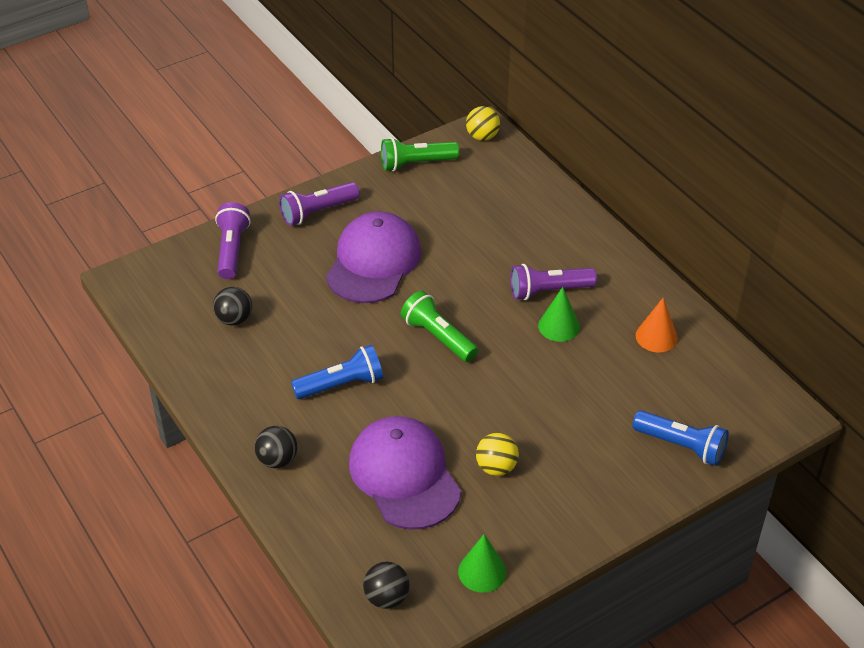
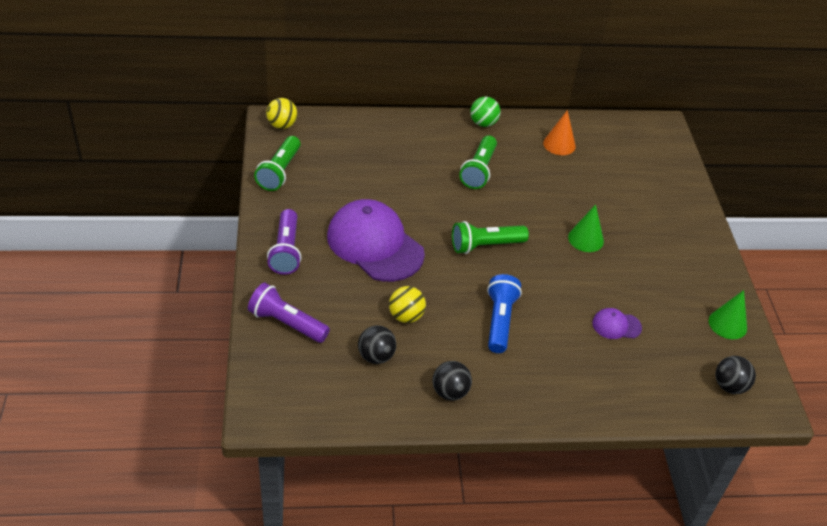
camera: 65 degrees left, 0 degrees up
(277, 460) = (558, 393): black ball -> black ball (450, 392)
(404, 475) = (616, 325): purple cap -> purple cap, size x0.43
(496, 467) = (635, 274): yellow ball -> yellow ball (406, 316)
(548, 291) = (479, 170): purple flashlight -> green flashlight
(559, 326) = (518, 182): green cone -> green cone (586, 239)
(630, 266) = (483, 123): none -> green ball
(681, 446) = (664, 181): blue flashlight -> none

